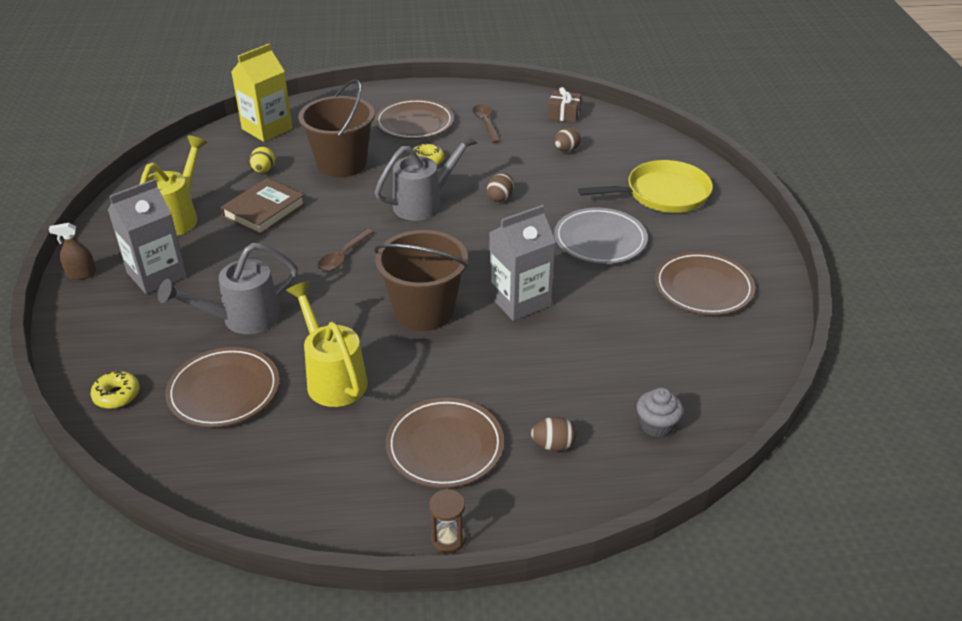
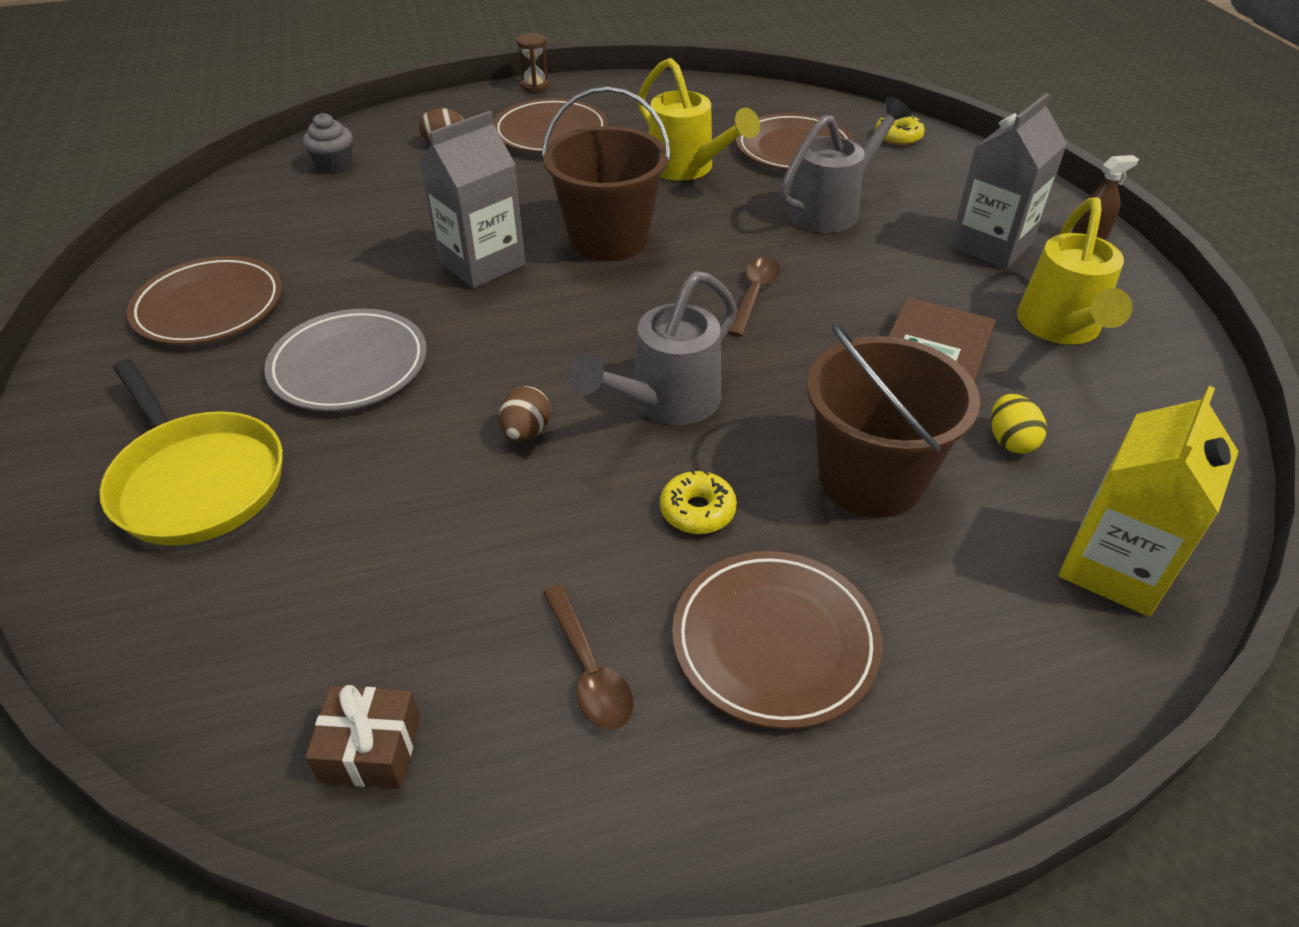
camera: 170 degrees right, 5 degrees up
(566, 150) = (380, 590): brown egg -> none
(662, 194) = (197, 481): yellow pan -> yellow pan turned 105 degrees counterclockwise

